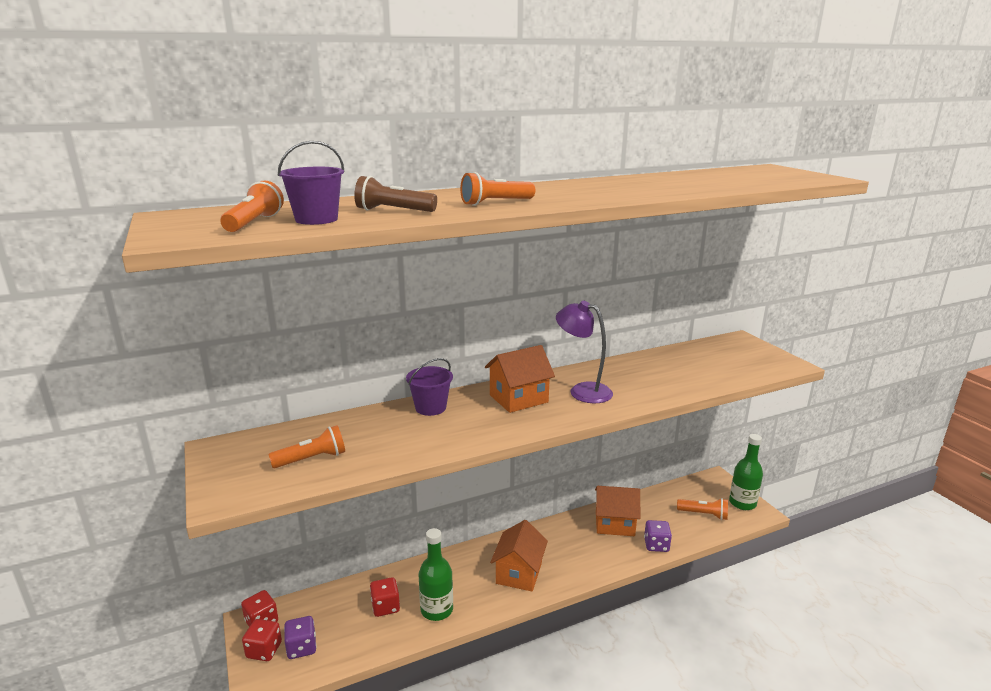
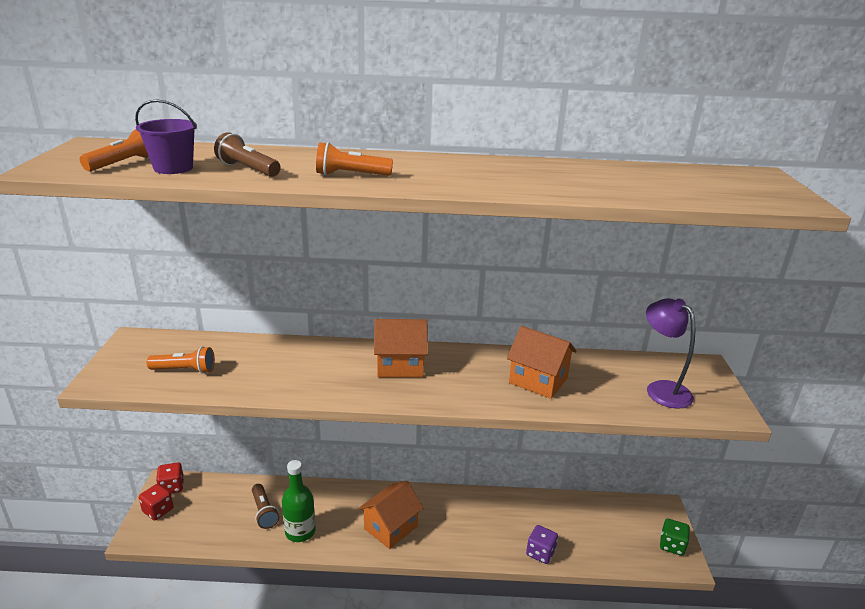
camera: 25 degrees right, 5 degrees up
(302, 647) = (183, 519): purple dice -> none
(385, 606) = (264, 512): red dice -> brown flashlight
(430, 407) = (317, 351): purple bucket -> none
(582, 391) = (467, 375): purple lamp -> purple lamp (661, 389)
(614, 524) = (515, 515): orange house -> orange house (538, 380)
(704, 514) = (617, 541): orange flashlight -> none
(742, 503) = (672, 545): green bottle -> green dice

